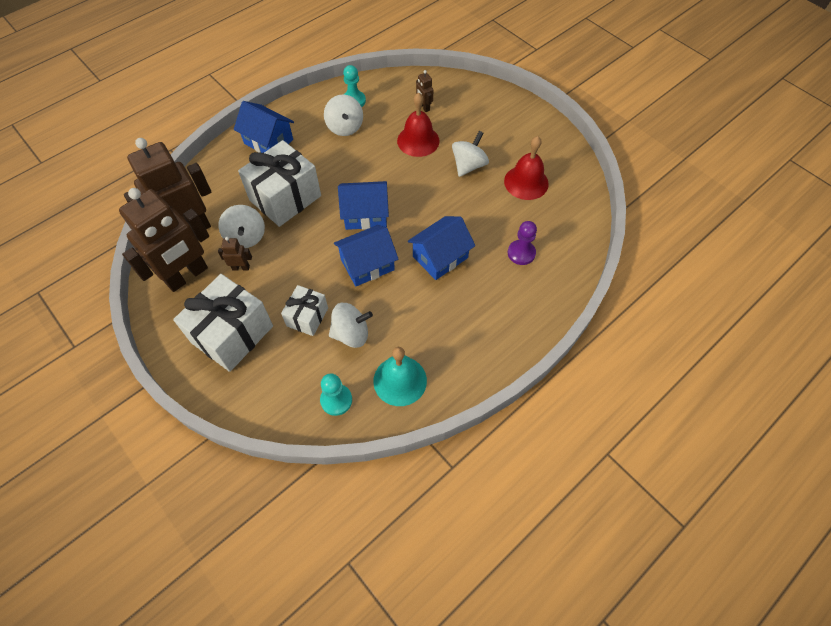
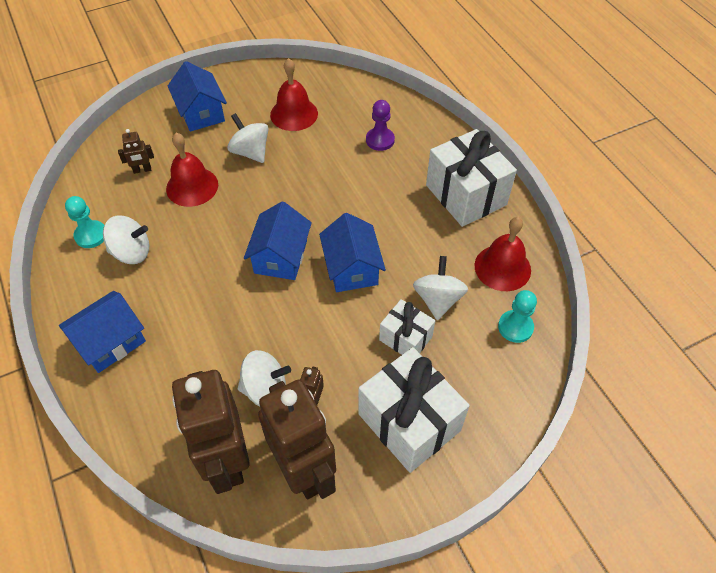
camera: 75 degrees left, 5 degrees down
(285, 198) = (220, 336): white gift -> white gift (466, 195)
(400, 380) = (502, 267): turquoise bell -> red bell
(440, 257) = (363, 203): blue house -> blue house (201, 113)

